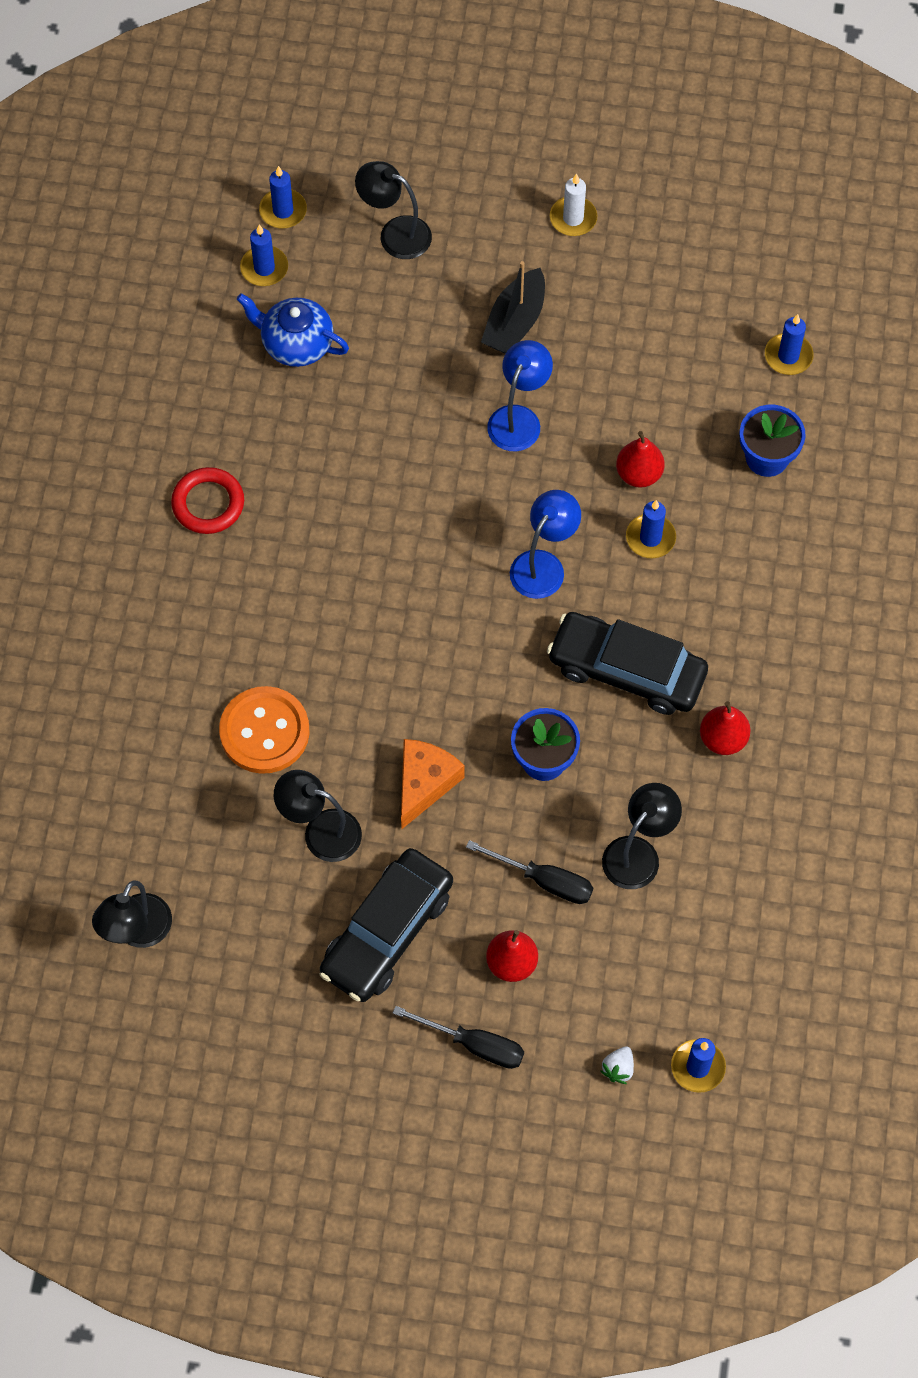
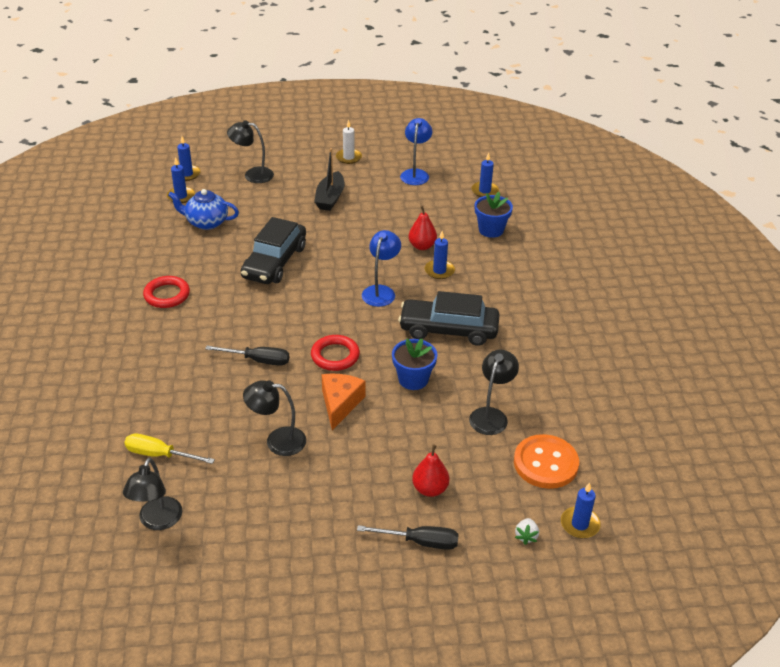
camera: 15 degrees left, 25 degrees down
(155, 820) = (159, 455): none -> yellow screwdriver
(264, 731) = (226, 395): orange button -> orange button (545, 463)
(387, 932) = (338, 488): black car -> black car (274, 262)
(439, 687) = (335, 356): none -> red ring
(518, 418) = (345, 234): blue lamp -> blue lamp (415, 174)
(544, 880) = (436, 440): black screwdriver -> black screwdriver (258, 360)
(723, 738) = (520, 351): red pear -> none

